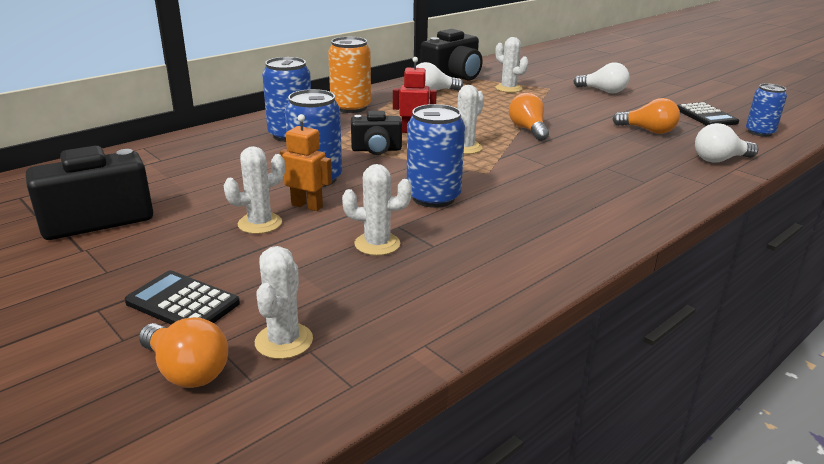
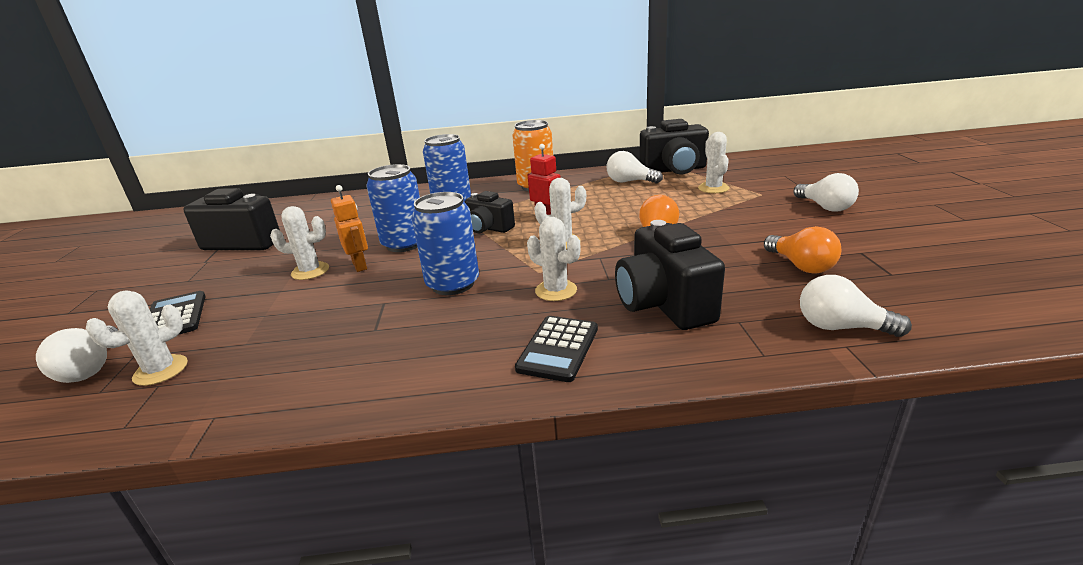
camera: 40 degrees right, 0 degrees up
(187, 371) = (92, 368): orange light bulb -> white light bulb
(377, 244) = (343, 313): white cactus -> white cactus (556, 290)
(610, 172) = (664, 304): none -> black camera
(705, 116) = (926, 263): black calculator -> black calculator (558, 348)
(759, 132) = (983, 304): blue can -> none

